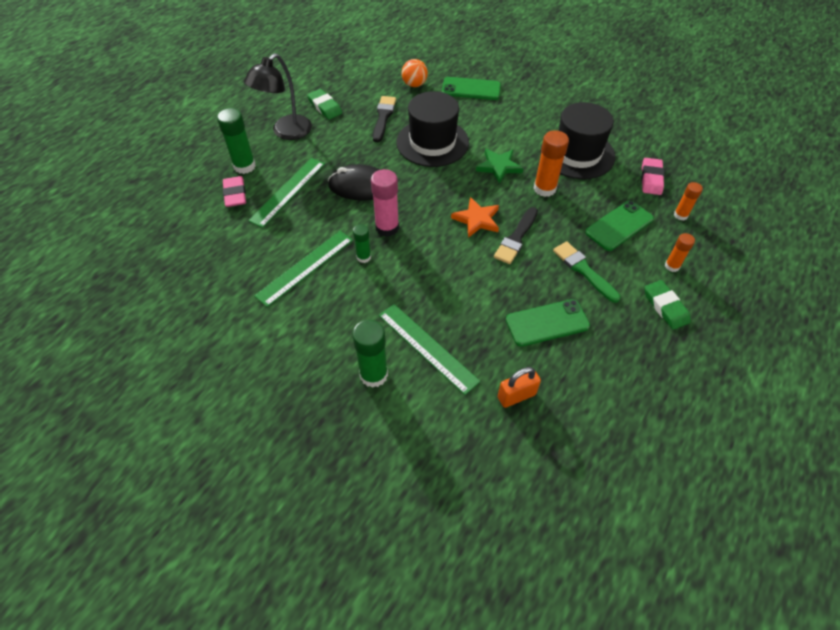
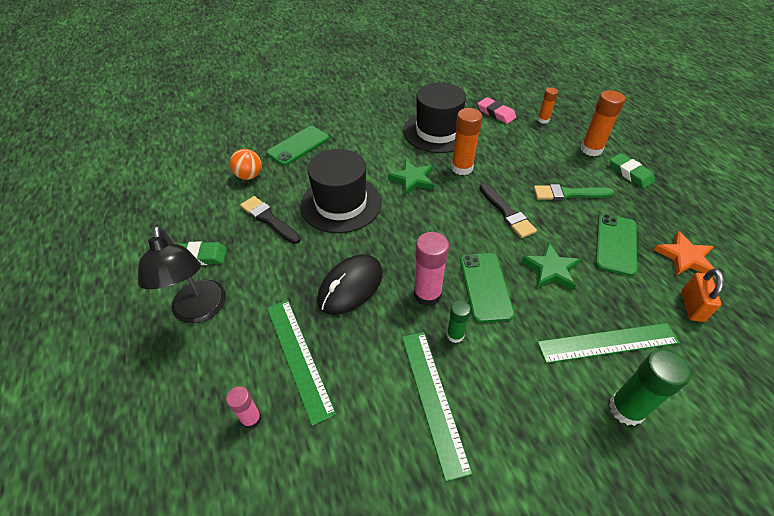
camera: 55 degrees left, 5 degrees down
(235, 194) = (251, 418): pink eraser -> pink glue stick
(244, 166) = (212, 383): green glue stick -> none
(475, 288) = (551, 269): none -> green star
(477, 219) = (466, 225): orange star -> orange star (685, 257)
(619, 226) = (533, 152): green phone -> green phone (485, 286)
(665, 307) = (630, 173): green eraser -> green eraser turned 45 degrees clockwise
(672, 266) = (591, 149): orange glue stick -> orange glue stick, size x1.70

